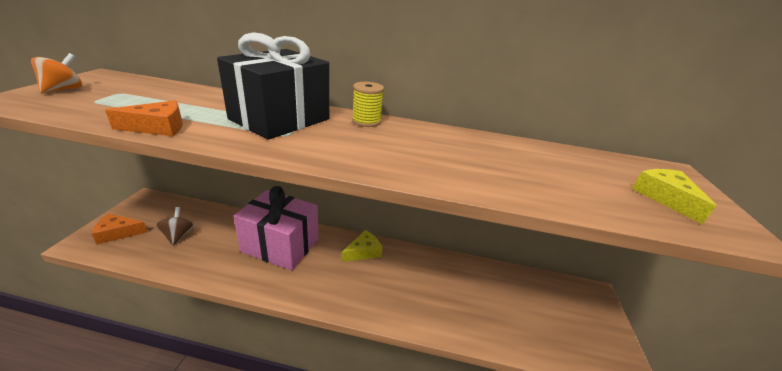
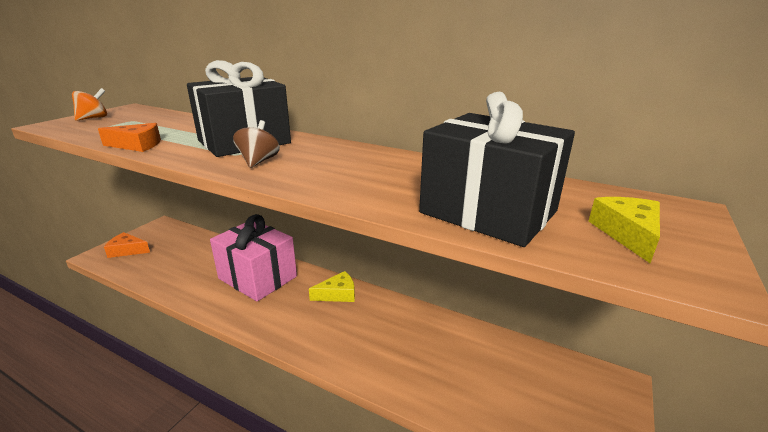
camera: 20 degrees right, 5 degrees down
(178, 236) = (173, 258): brown spinning top -> brown spinning top (258, 161)
(366, 121) = (327, 146): yellow spool -> none
(560, 186) = (488, 212): none -> black gift

